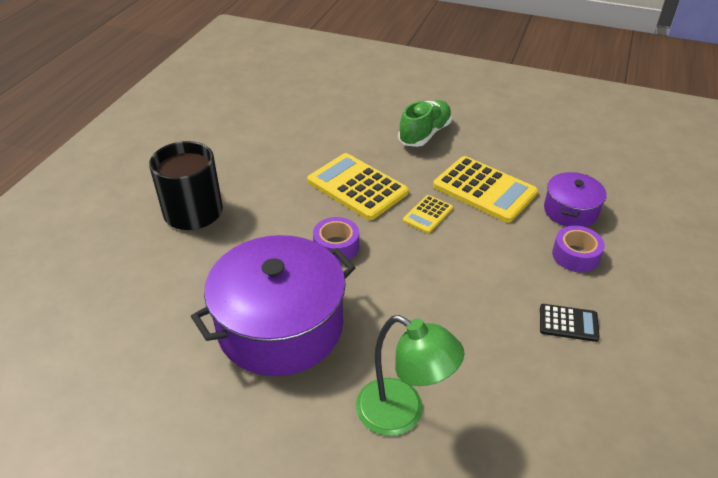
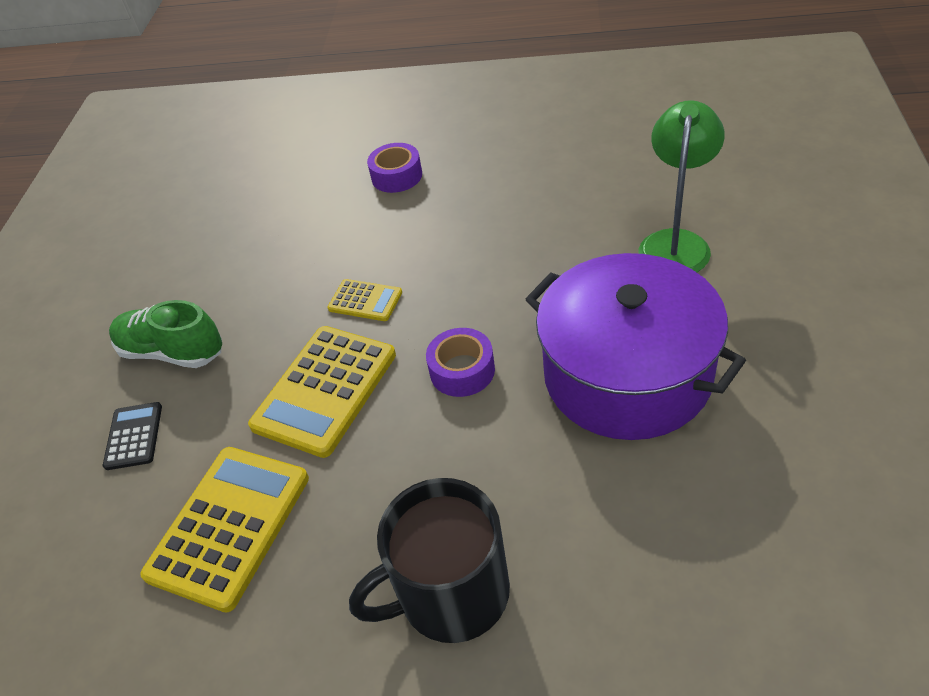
camera: 100 degrees left, 5 degrees up
(484, 190) = (298, 263): yellow calculator -> yellow calculator (229, 526)
(568, 323) = (497, 166): black calculator -> black calculator (134, 436)
(570, 211) = (321, 190): purple pot -> none

